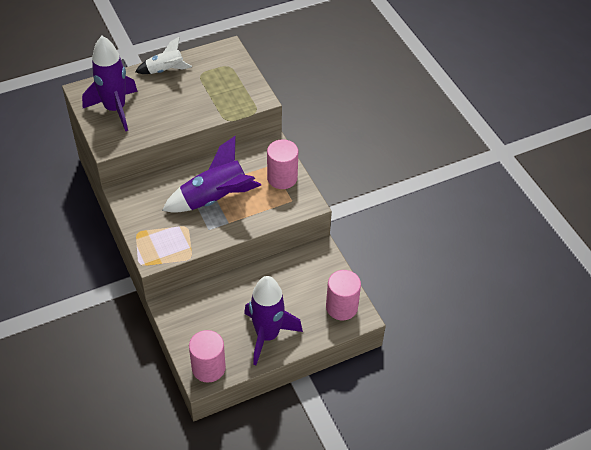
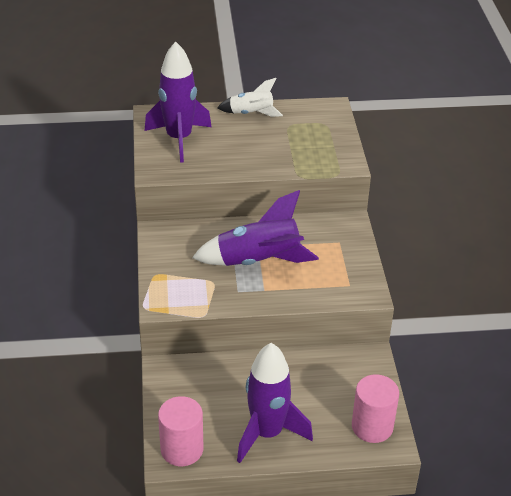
camera: 20 degrees right, 10 degrees down
(282, 178) = (347, 258): pink cylinder -> none

